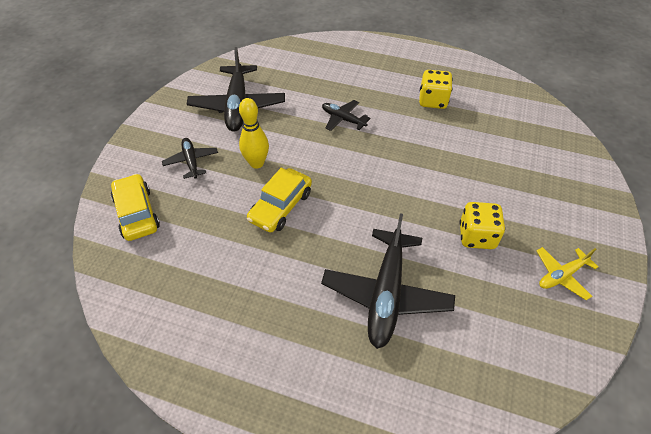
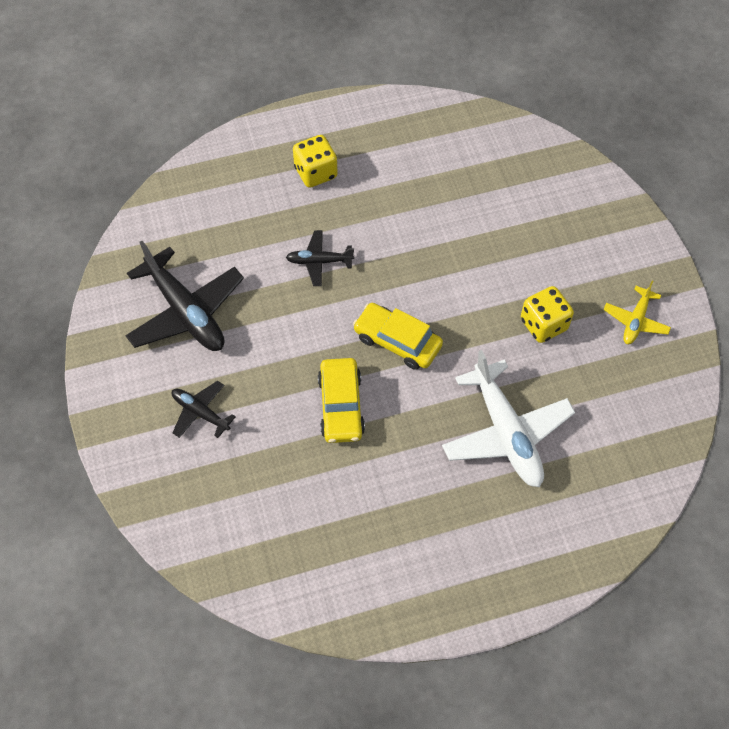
camera: 35 degrees left, 10 degrees up
(137, 213) = (201, 505): yellow car -> yellow car (397, 341)
(256, 163) = (273, 372): yellow bowling pin -> none
(386, 294) = (506, 432): black plane -> white plane
(432, 101) = (395, 182): yellow dice -> yellow dice (315, 173)

